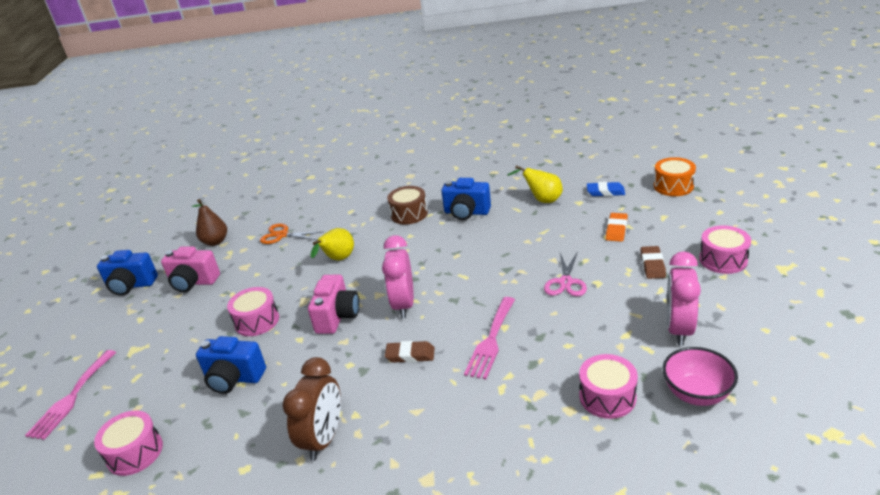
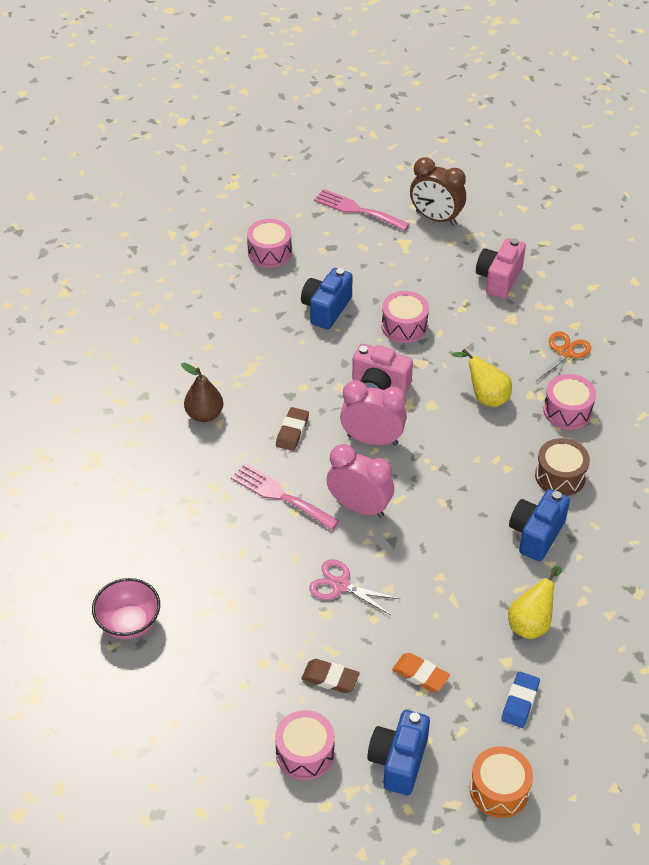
camera: 100 degrees right, 15 degrees up
(131, 285) = (517, 232): blue camera -> blue camera (398, 761)
(215, 242) = (577, 295): brown pear -> brown pear (204, 415)
(324, 439) = (221, 362): brown clock -> brown clock (436, 218)
(607, 397) = (162, 557): pink drum -> pink drum (567, 411)
(679, 329) = (215, 651): pink clock -> pink clock (359, 507)

